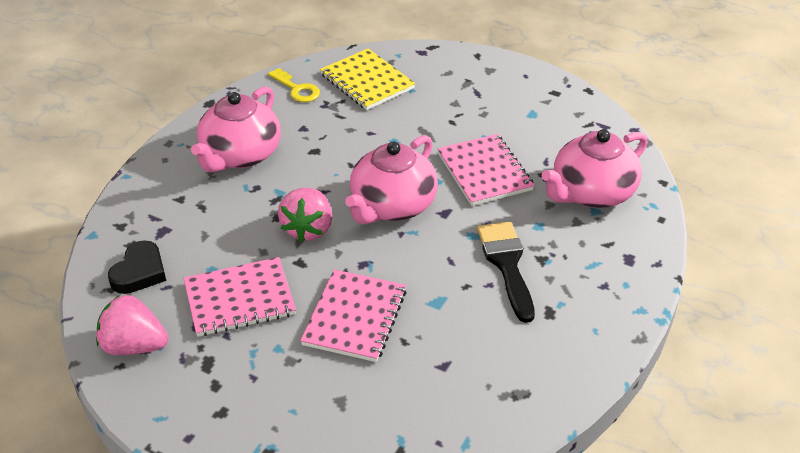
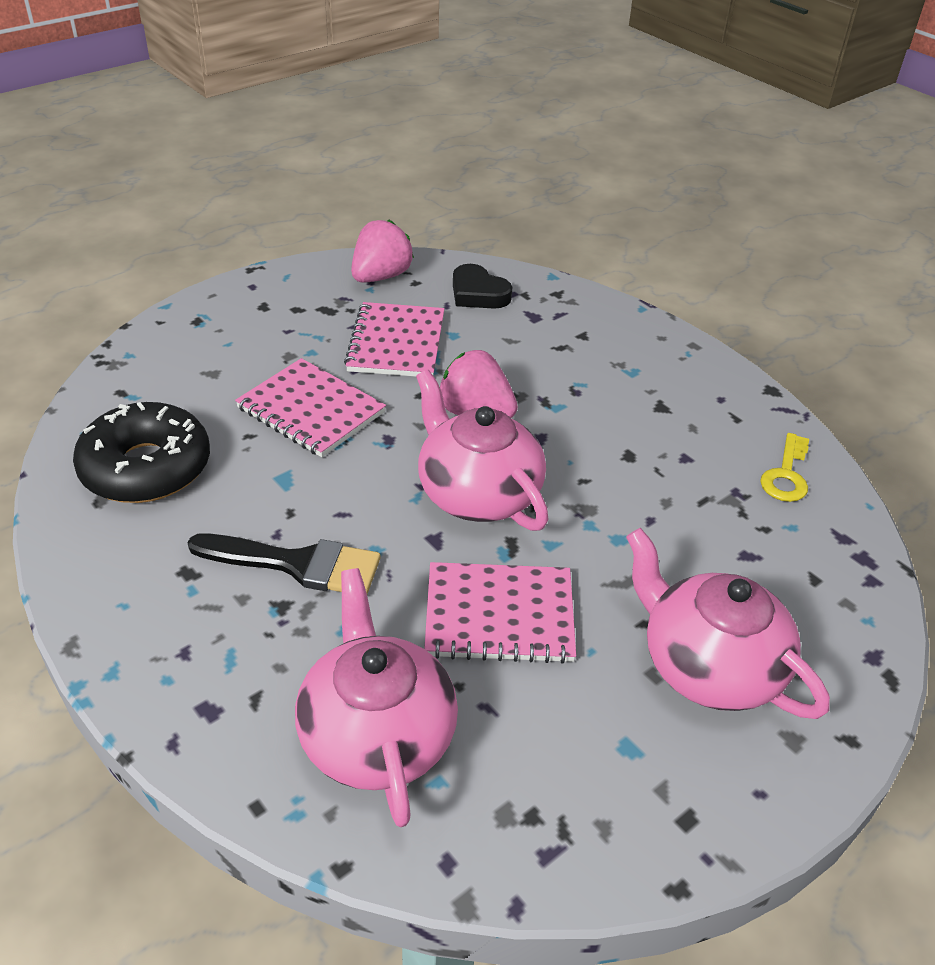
camera: 110 degrees right, 0 degrees up
(240, 155) = (646, 392): pink teapot -> pink teapot (708, 666)
(297, 89) = (786, 475): yellow key -> yellow key turned 45 degrees counterclockwise
(367, 81) = (790, 555): yellow notebook -> none
(475, 384) = (146, 468): none -> black donut

